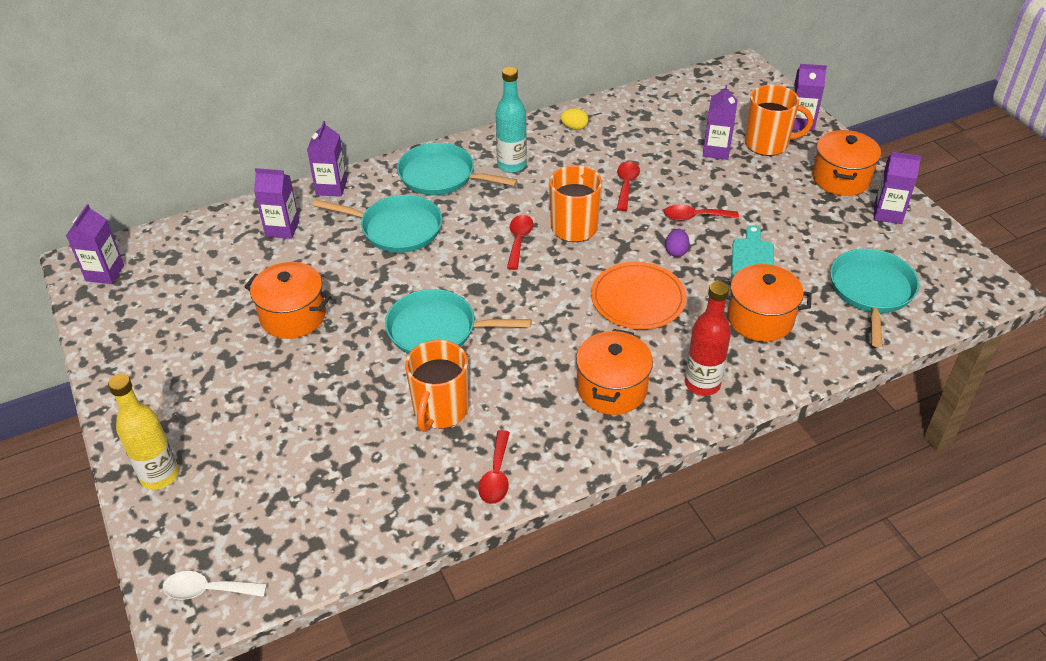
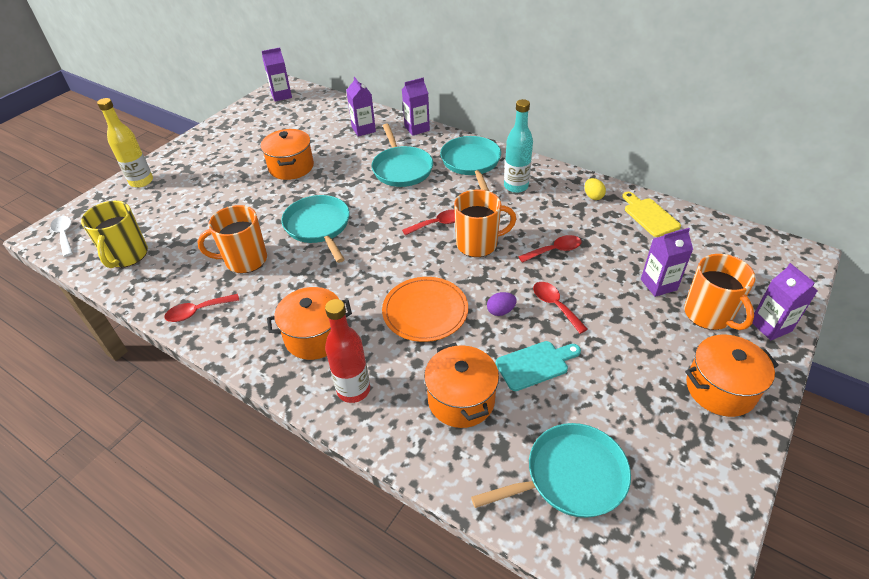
camera: 60 degrees right, 0 degrees up
(325, 524) = (127, 256): none -> yellow mug
(630, 111) = (649, 216): none -> yellow cutting board
(888, 213) = (707, 449): purple carton -> none

